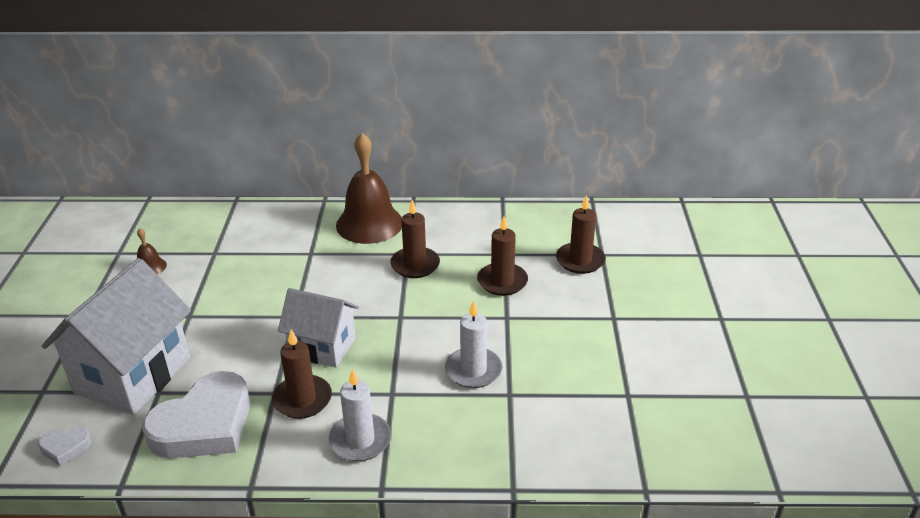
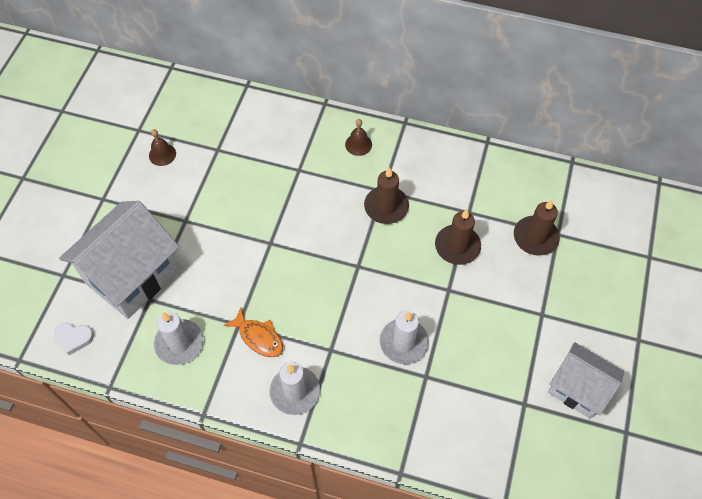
camera: 15 degrees right, 25 degrees up
(204, 425) = (179, 343): white heart -> white candle
(302, 399) = (259, 337): brown candle -> orange fish
(322, 347) = (286, 284): white house -> white house (577, 389)
(369, 224) = (358, 144): brown bell -> brown bell, size x0.44

